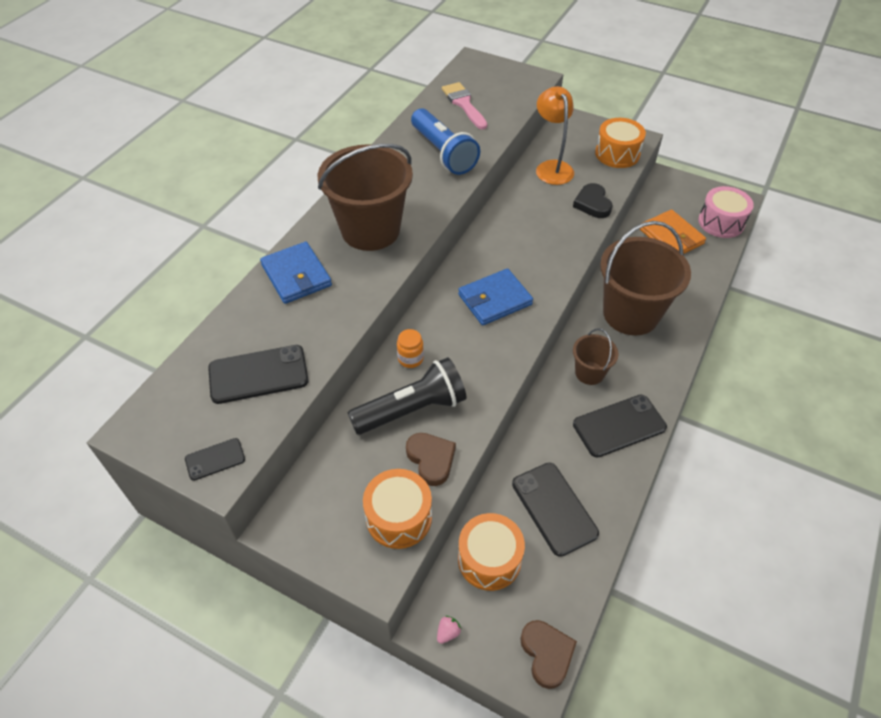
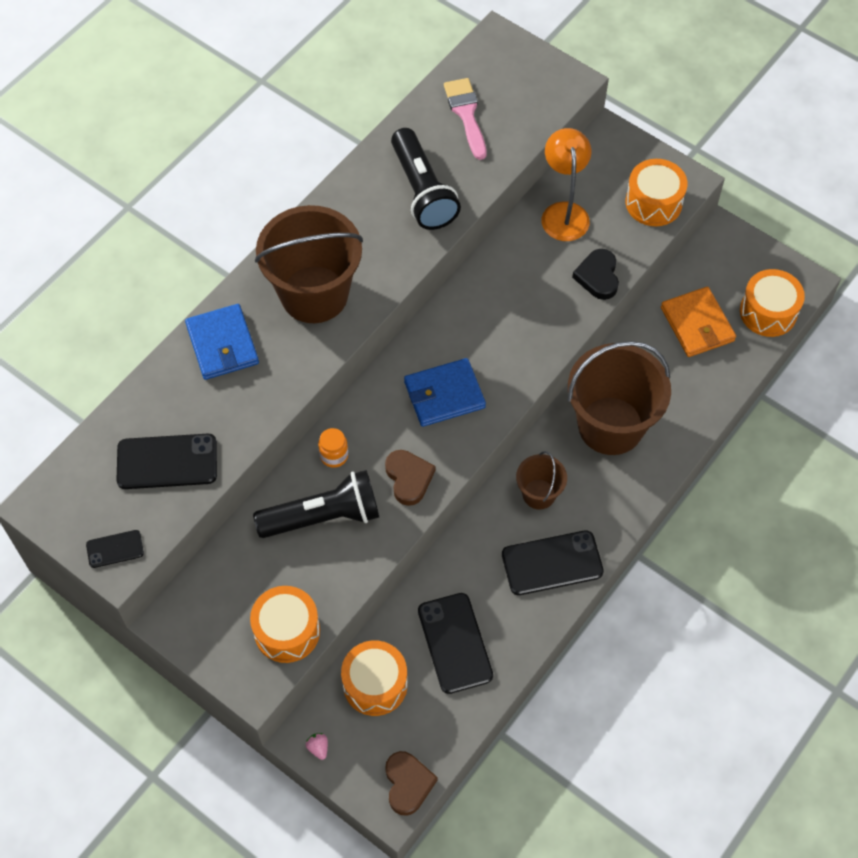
camera: 10 degrees right, 10 degrees up
(431, 459) = (331, 576): brown heart -> brown heart (408, 478)
(443, 153) = (422, 191): blue flashlight -> black flashlight
(448, 632) = (318, 748): pink strawberry -> pink strawberry turned 75 degrees counterclockwise
(721, 222) = (768, 312): pink drum -> orange drum

